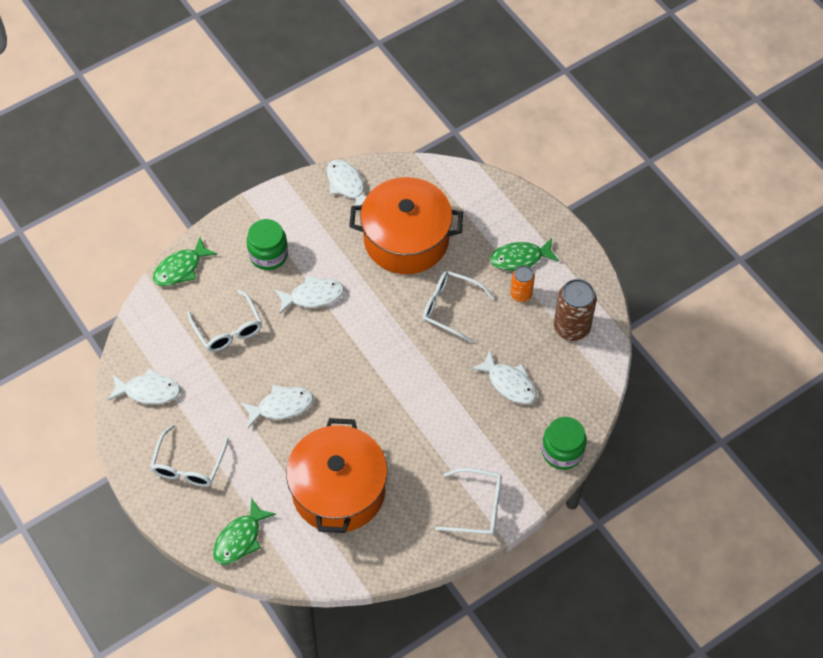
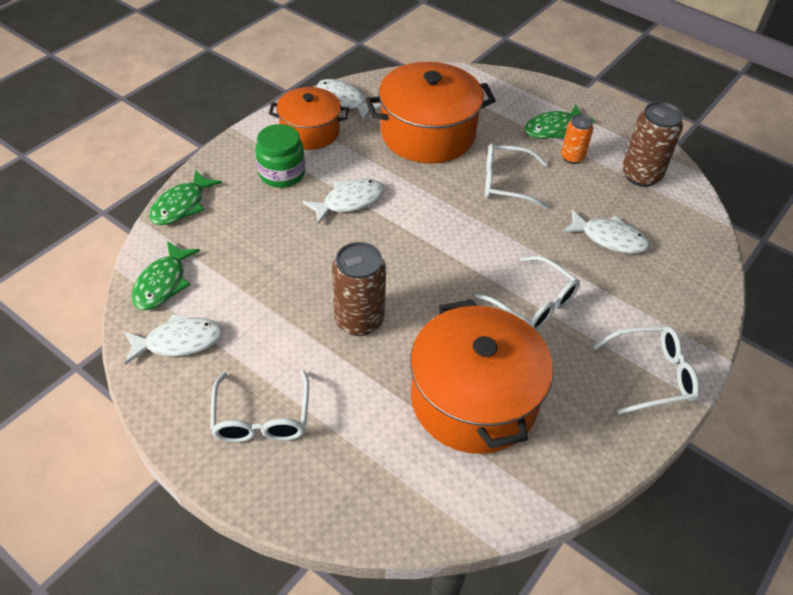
camera: 20 degrees left, 10 degrees down
(228, 329) = (260, 253): white glasses -> white glasses (534, 303)
(240, 538) = (368, 496): green fish -> green fish (163, 283)
(281, 406) = (359, 320): white fish -> brown can
(306, 214) = (310, 131): none -> orange pot
(562, 451) = (708, 291): green jar -> none

